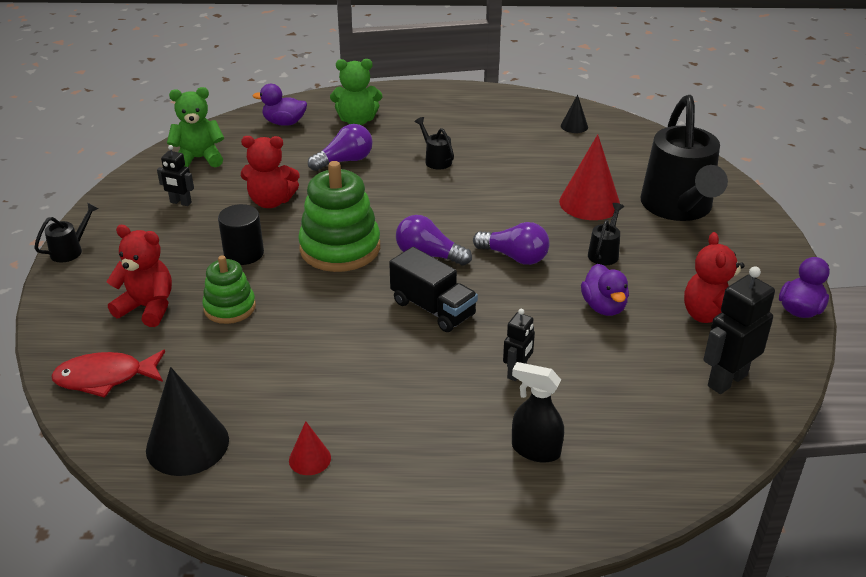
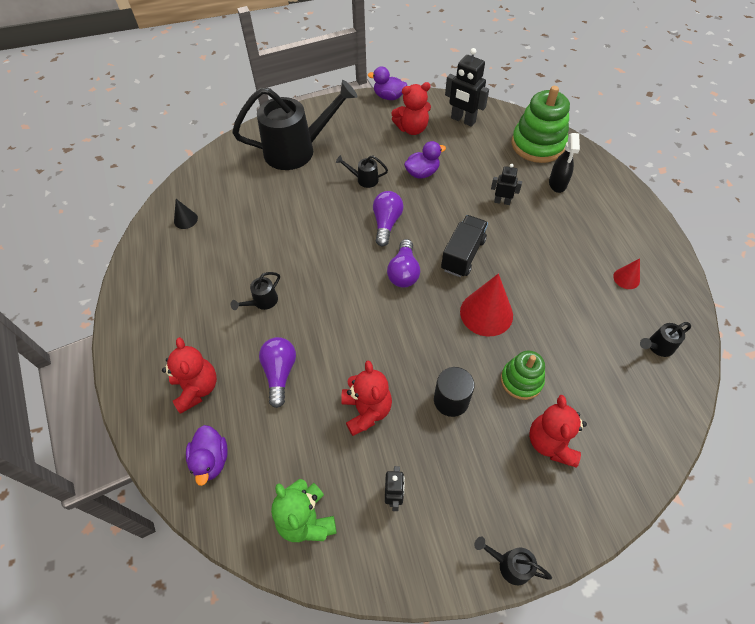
camera: 105 degrees left, 20 degrees up
(105, 378) = (637, 431): red fish -> none
(187, 444) = (657, 347): black cone -> black watering can
(340, 248) = (416, 331): green stacking toy -> green stacking toy (538, 144)
(345, 161) = (280, 373): purple light bulb -> purple light bulb turned 45 degrees clockwise
(357, 120) = (197, 388): green teddy bear -> red teddy bear
(589, 203) = (304, 195): red cone -> red cone (486, 313)

